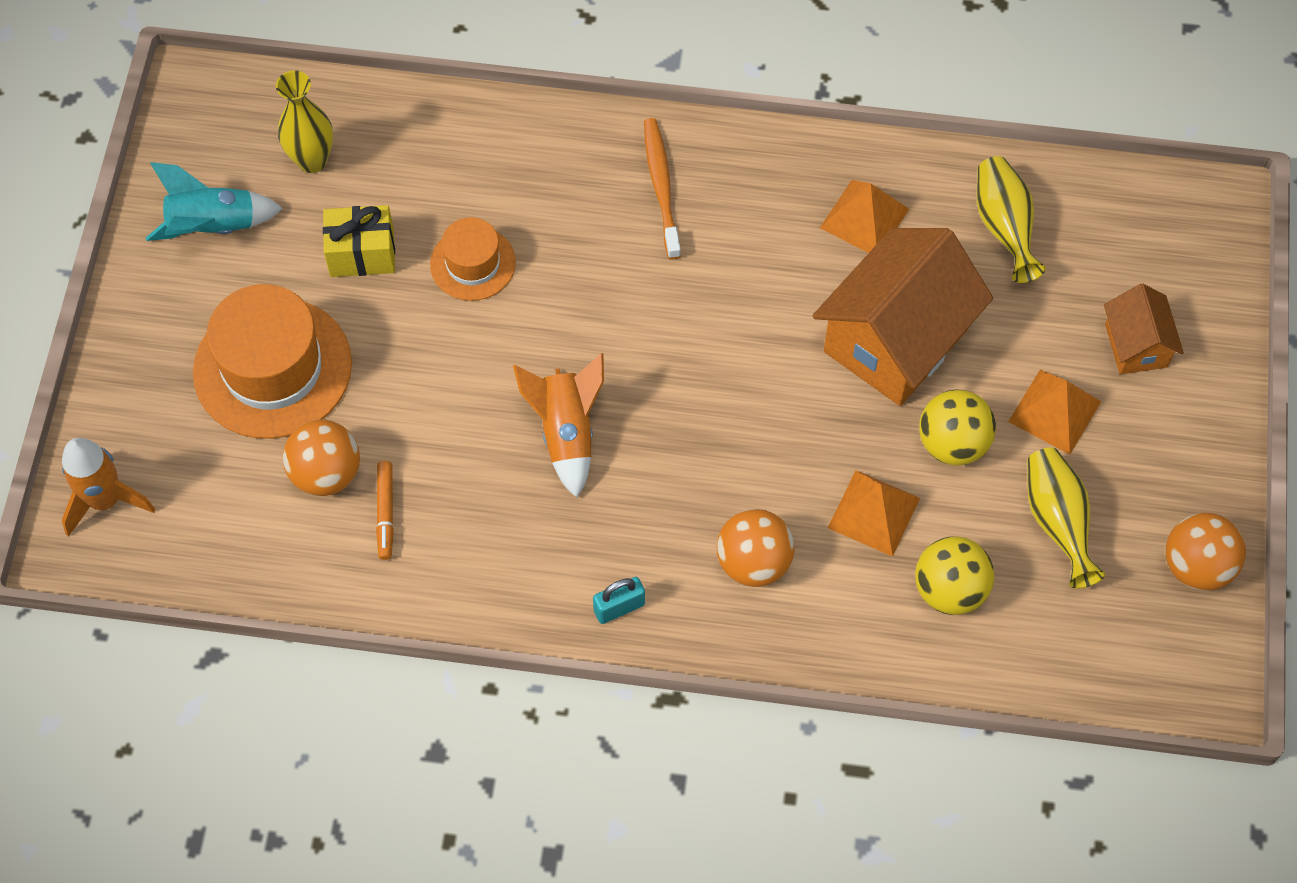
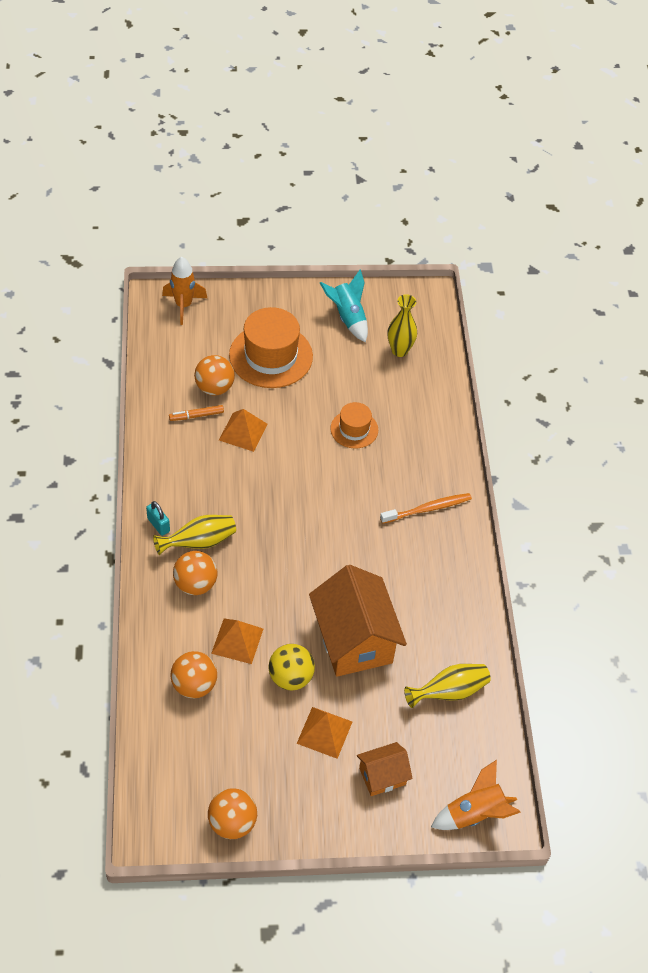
camera: 75 degrees right, 10 degrees down
(362, 253) = (348, 381): yellow gift -> none
(567, 432) = (259, 486): orange rocket -> orange rocket (475, 813)
(864, 218) = (435, 614): orange pyramid -> orange pyramid (243, 432)
(895, 340) = (354, 640): orange house -> orange house turned 45 degrees clockwise
(949, 590) = (194, 685): yellow ball -> orange ball
(1057, 522) = (249, 740): yellow vase -> yellow vase (199, 542)

